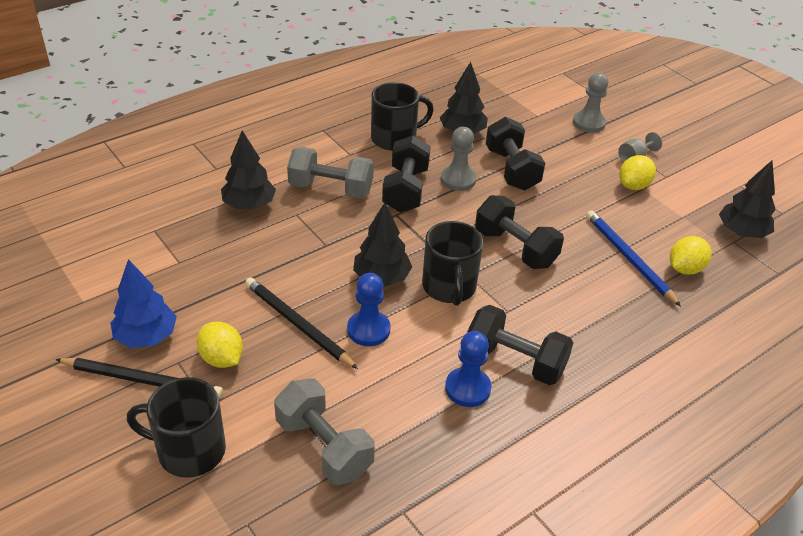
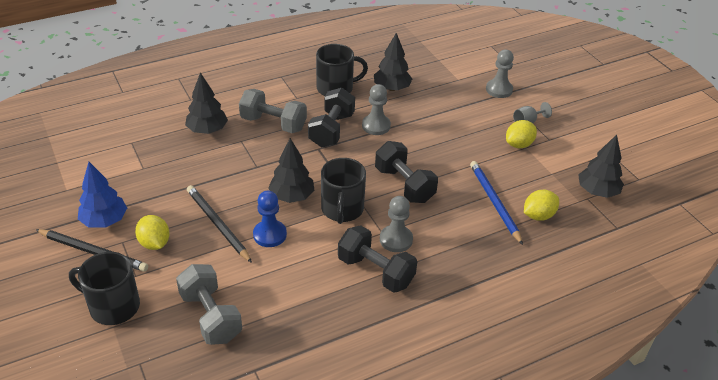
camera: 10 degrees right, 0 degrees up
(467, 388) = (332, 287): blue pawn -> none
(511, 169) = (422, 122): black dumbbell -> none
(527, 318) = (396, 240): none -> grey pawn

